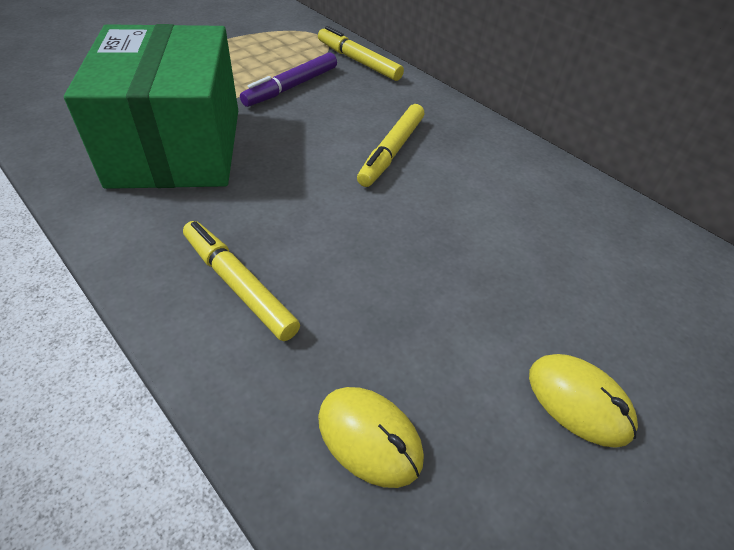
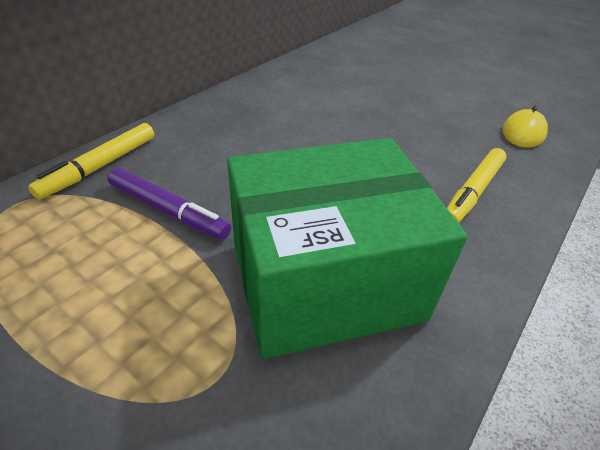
camera: 100 degrees left, 5 degrees down
(391, 151) = (277, 137): yellow marker -> none
(579, 401) = (452, 82): yellow mouse -> none

